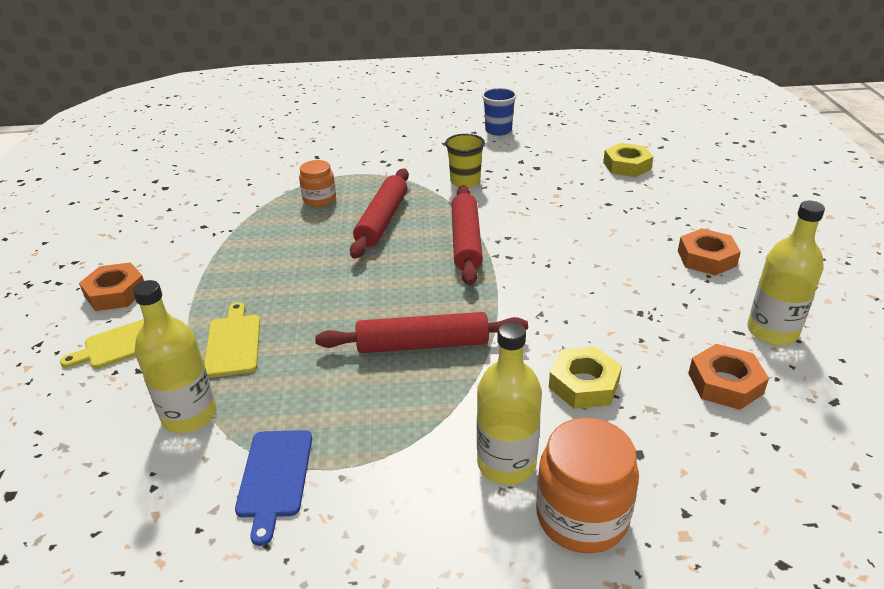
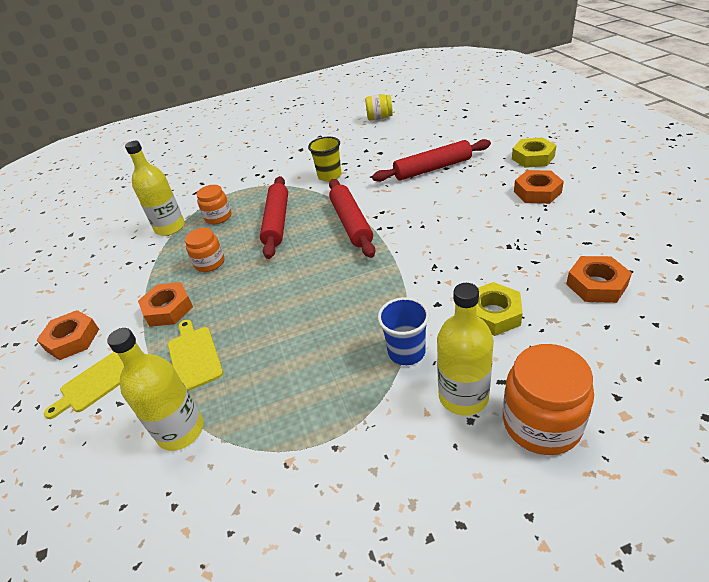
camera: 10 degrees left, 5 degrees up
(226, 286) = (168, 309): none -> orange nut
(274, 477) = (278, 464): blue cutting board -> none
(289, 248) = (210, 263): none -> orange jar
(422, 344) = (353, 315): red rolling pin -> red rolling pin (432, 168)
(498, 130) = (338, 131): blue cup -> blue cup (406, 352)
(555, 126) = (379, 118): none -> yellow jar
(627, 166) = (446, 136): yellow nut -> yellow nut (533, 157)
(772, 331) = (610, 236): yellow bottle -> yellow bottle (170, 227)

